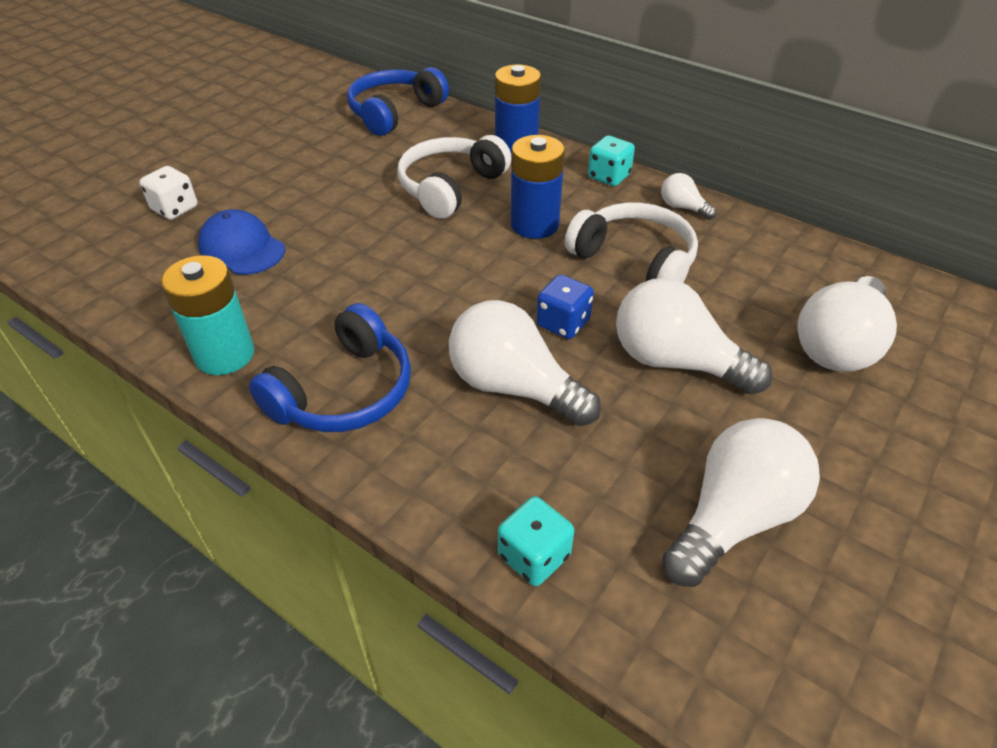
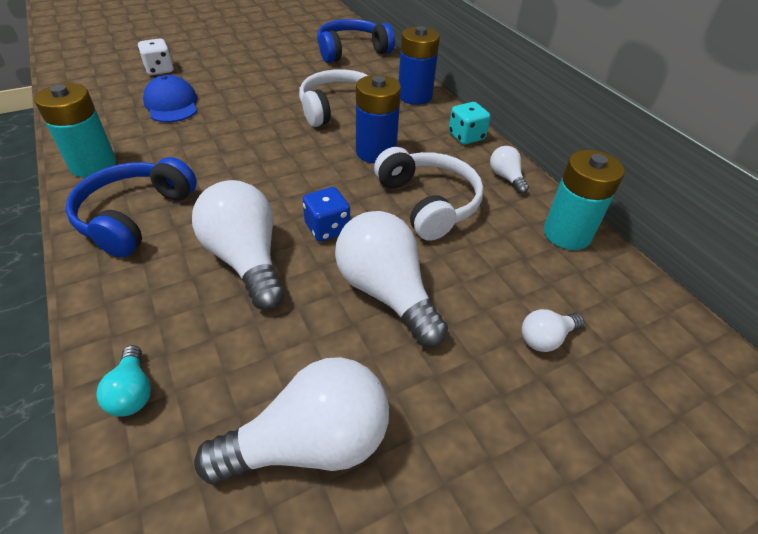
camera: 25 degrees right, 0 degrees up
(344, 391) = (135, 216): blue headphones -> blue headphones turned 135 degrees clockwise
(534, 556) = (133, 392): turquoise dice -> turquoise light bulb
(779, 244) = (567, 234): none -> turquoise battery
(838, 345) = (546, 338): white light bulb -> white light bulb, size x0.48

